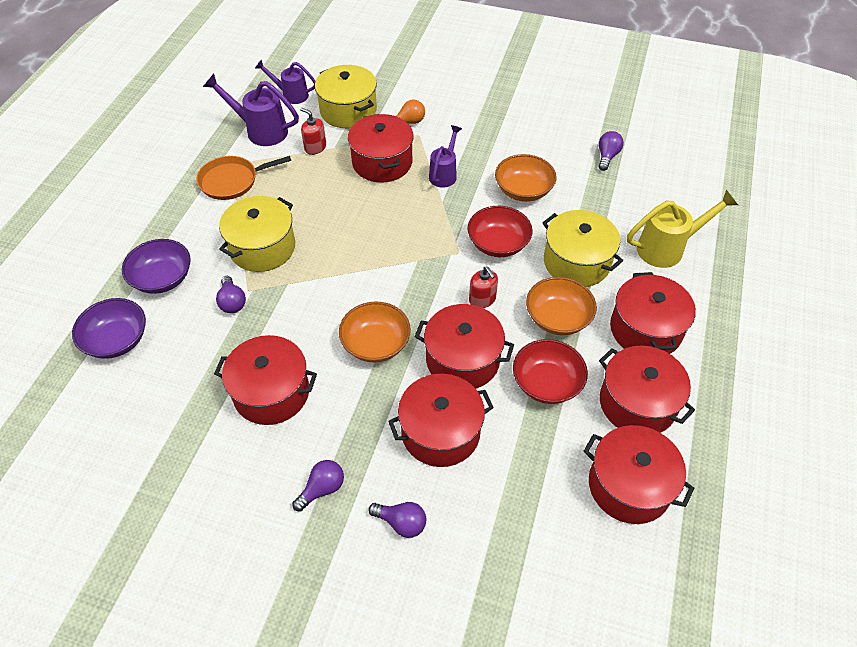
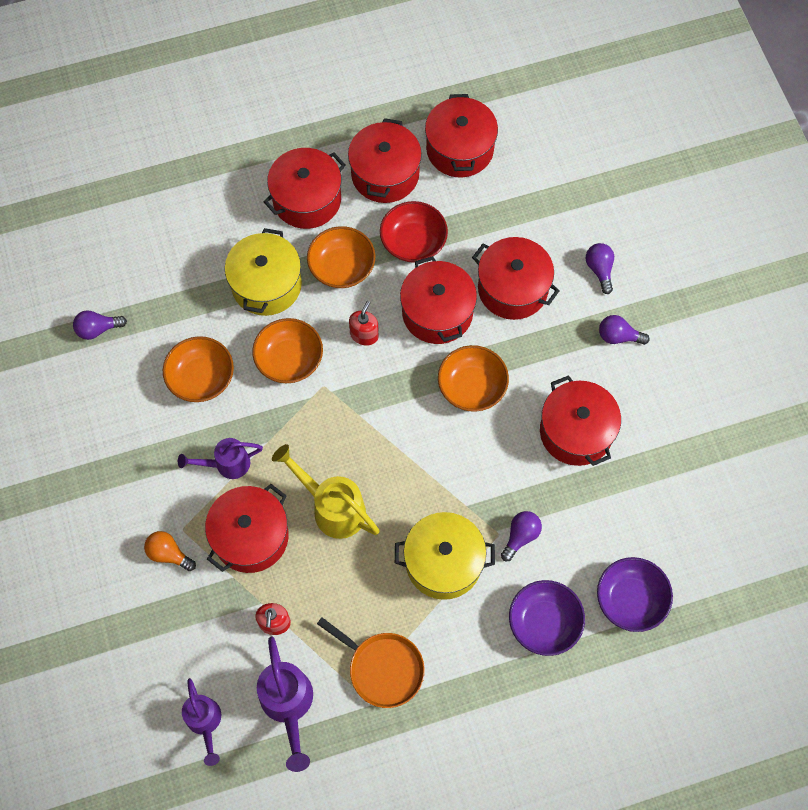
camera: 125 degrees left, 15 degrees up
(348, 110) = (191, 634): yellow pot -> none
(498, 244) = (289, 359): red bowl -> orange bowl
(667, 248) = (197, 223): yellow watering can -> yellow watering can (332, 507)

